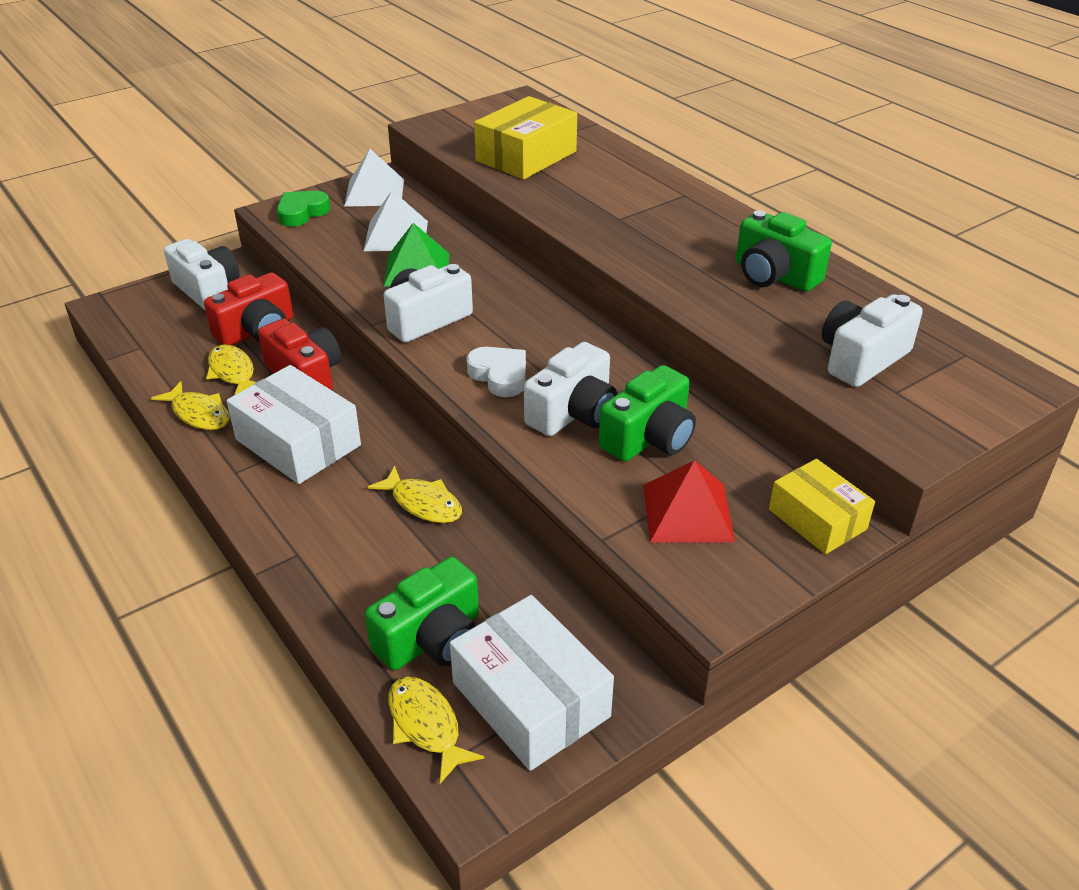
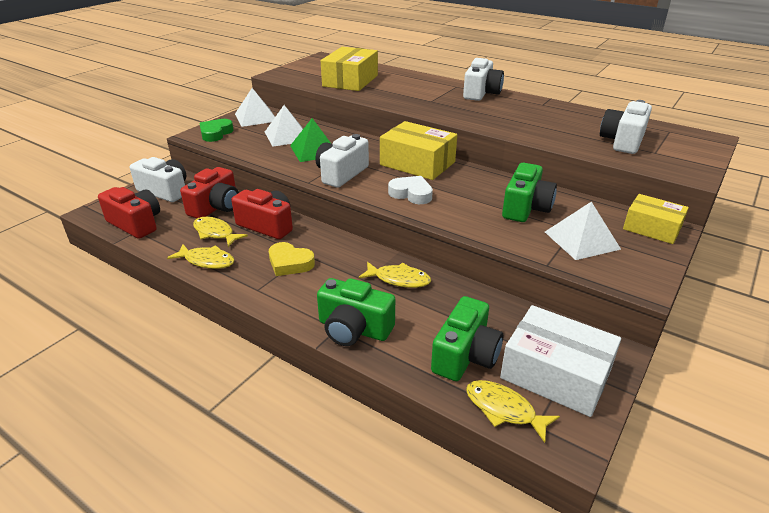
camera: 20 degrees left, 5 degrees down
(145, 336) = (136, 224): none -> red camera
(298, 442) = (290, 263): white box -> yellow heart
(548, 323) = (417, 163): none -> yellow box
(573, 413) = (471, 204): white camera -> white camera (481, 93)
(688, 512) = (582, 240): red pyramid -> white pyramid
(774, 275) = (540, 113): green camera -> green camera (354, 329)

